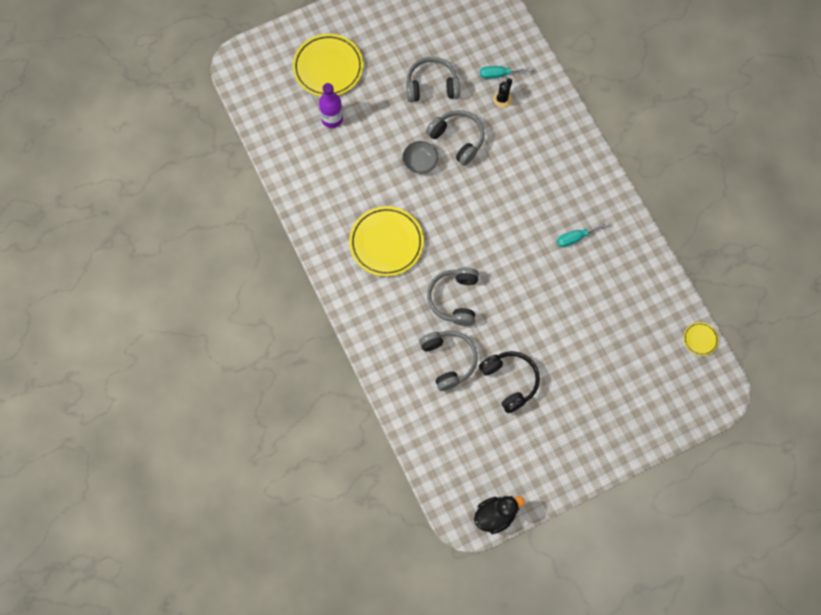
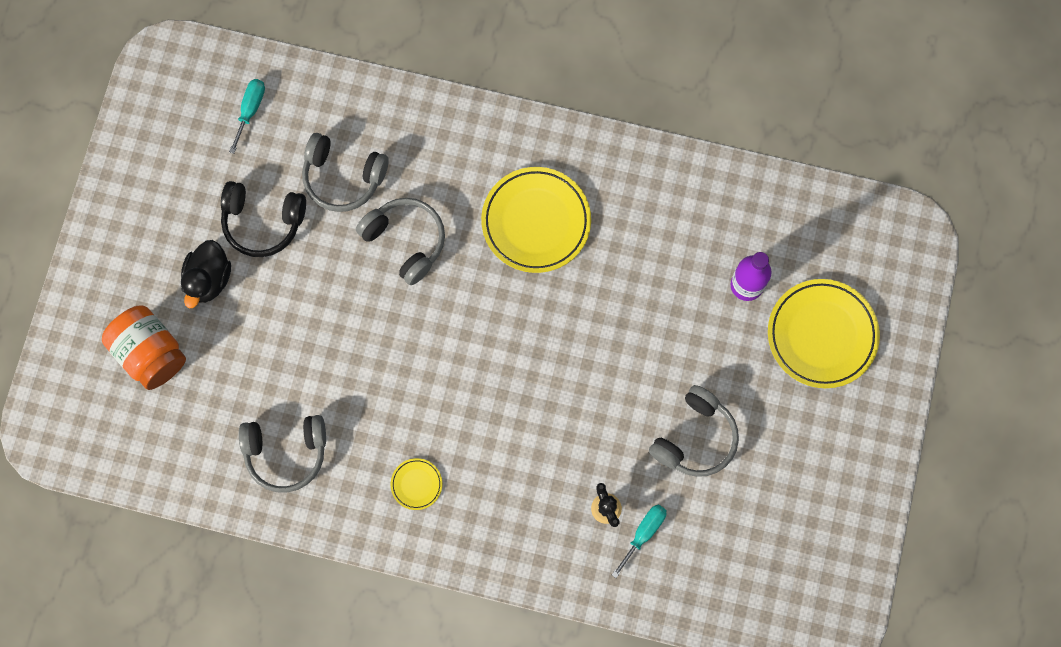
camera: 130 degrees right, 5 degrees up
(420, 162) = (604, 340): grey bowl -> none
(457, 139) = (597, 409): grey headphones -> grey headphones (286, 453)
(495, 515) = (142, 90): black duck -> black duck (209, 279)
(575, 238) = (358, 438): turquoise screwdriver -> turquoise screwdriver (250, 110)
(630, 378) = (150, 353): none -> orange jar
(700, 339) = (120, 470): yellow plate -> yellow plate (416, 484)

